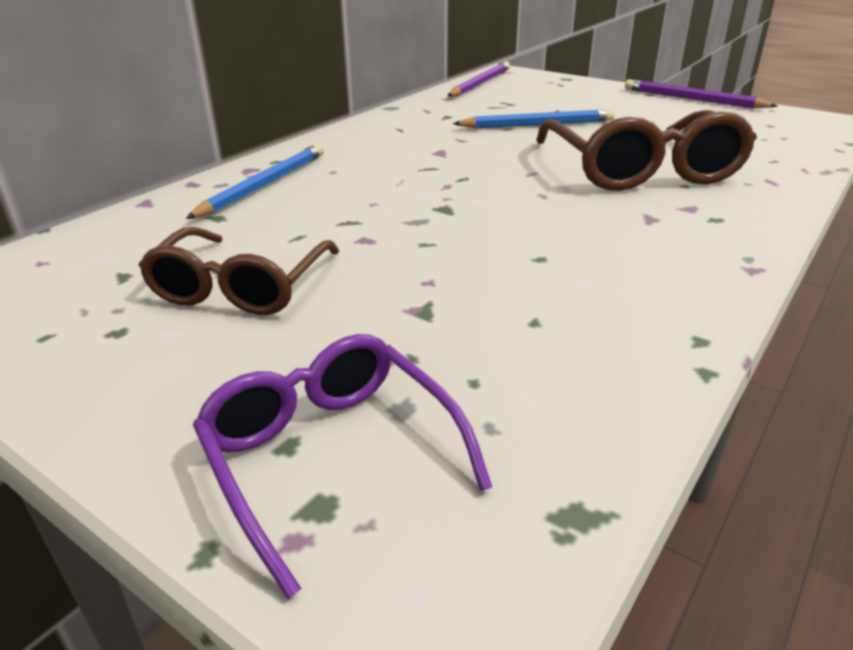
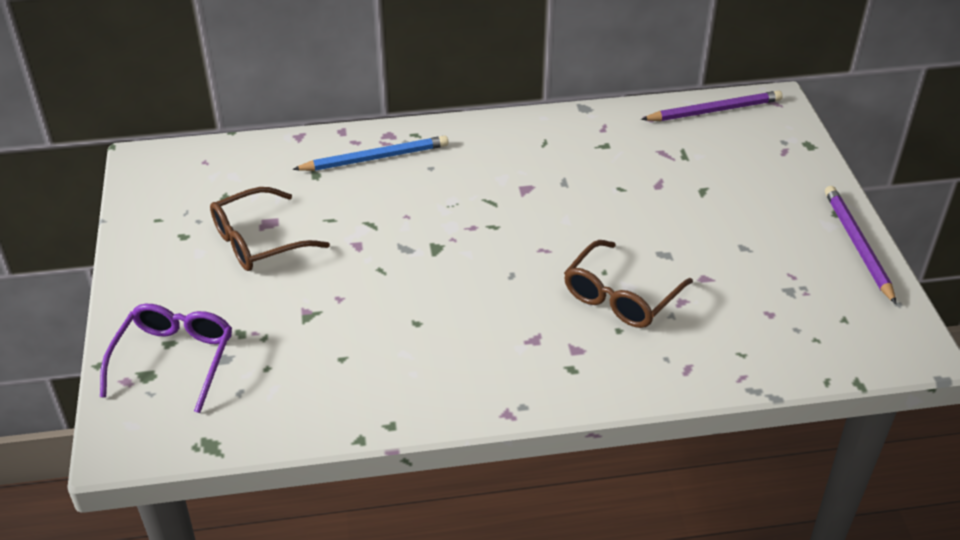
camera: 45 degrees right, 10 degrees up
(537, 124) = (651, 198): blue pencil -> none
(641, 170) = (620, 296): brown glasses -> brown glasses, size x0.66

